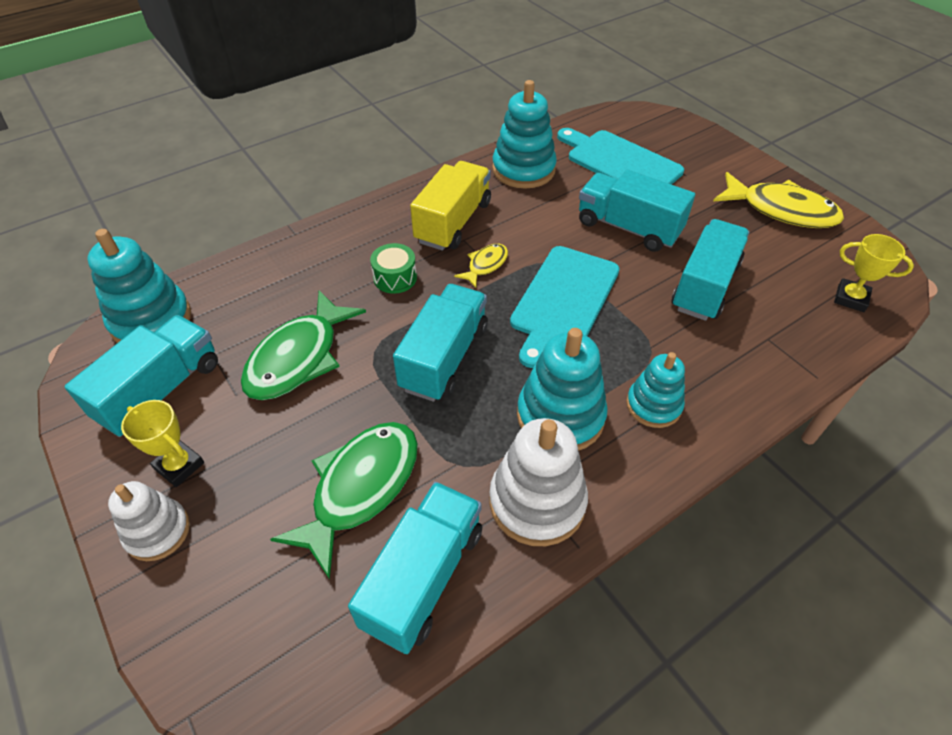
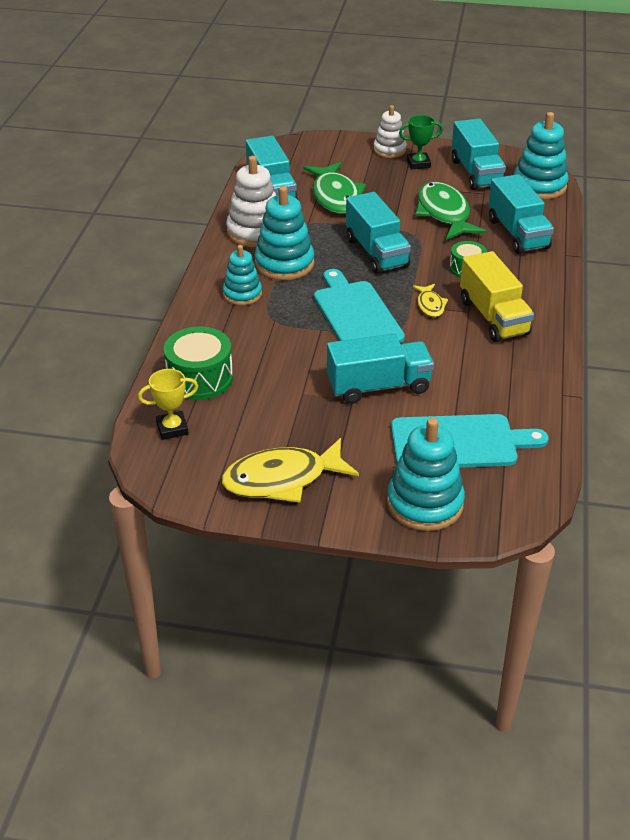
camera: 135 degrees right, 10 degrees down
(179, 466) = (418, 164): yellow trophy -> green trophy
(523, 169) = (517, 385): turquoise stacking toy -> turquoise stacking toy (425, 503)
(704, 286) = (280, 376): turquoise truck -> turquoise truck (517, 233)
(787, 331) = (200, 378): none -> green drum

